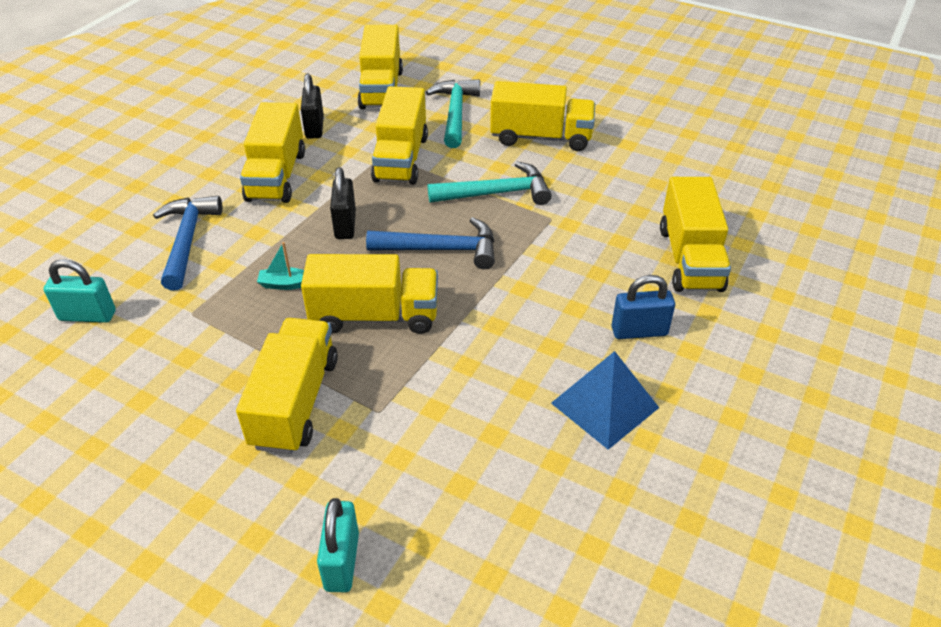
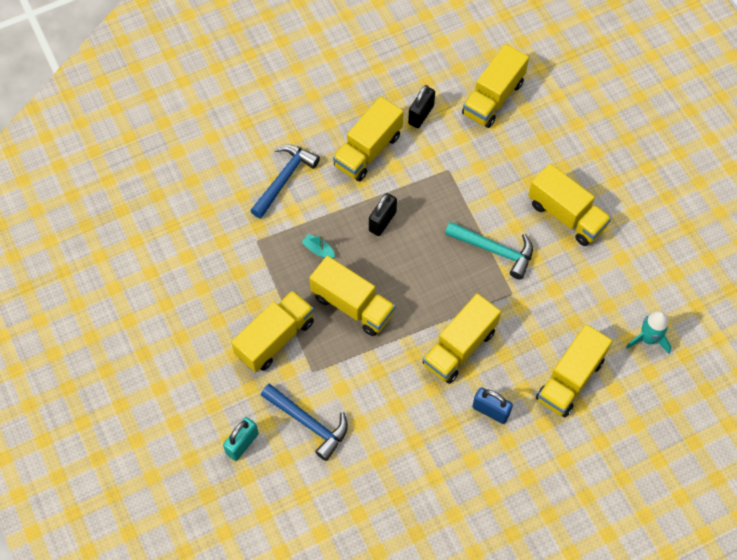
camera: 35 degrees right, 20 degrees up
(88, 316) = (203, 209): turquoise padlock -> none
(401, 158) = (457, 180): yellow truck -> yellow truck (459, 347)
(441, 249) = (425, 277): blue hammer -> blue hammer (308, 423)
(455, 113) = (526, 155): turquoise hammer -> none
(604, 405) = (430, 444): blue pyramid -> none
(724, 189) = (648, 339): none -> turquoise rocket

